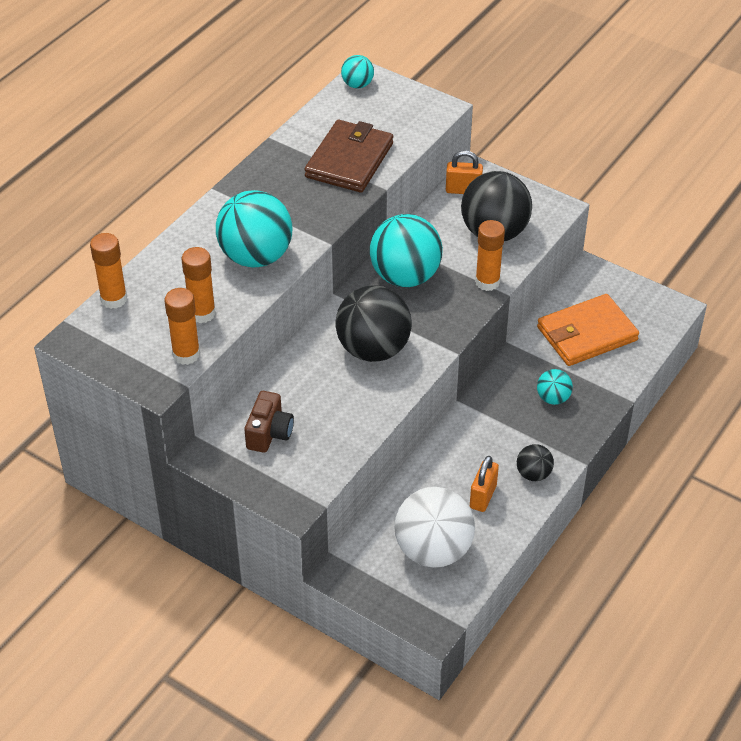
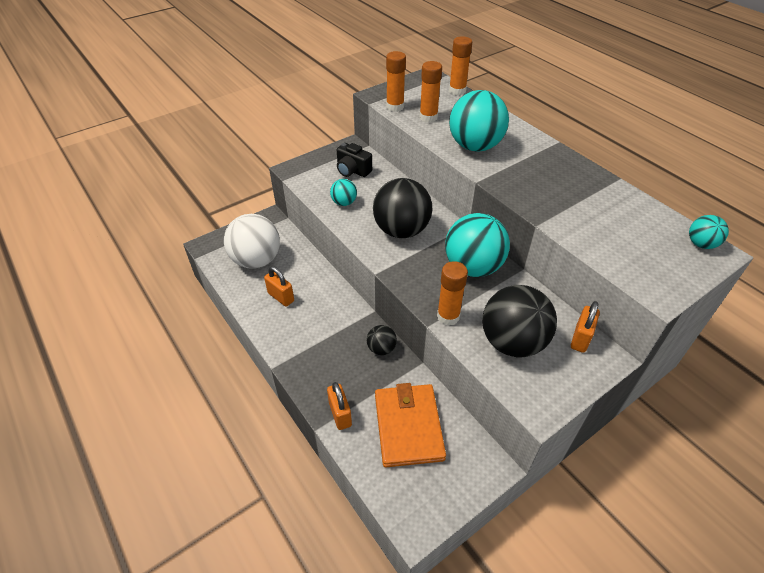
camera: 110 degrees right, 0 degrees up
(269, 433) = (352, 170): brown camera -> black camera
(349, 160) = (581, 213): brown wallet -> none
(533, 474) = (282, 331): black ball -> black ball (381, 349)
(553, 398) = (346, 371): turquoise ball -> turquoise ball (344, 203)
(605, 387) = (340, 414): none -> orange padlock

